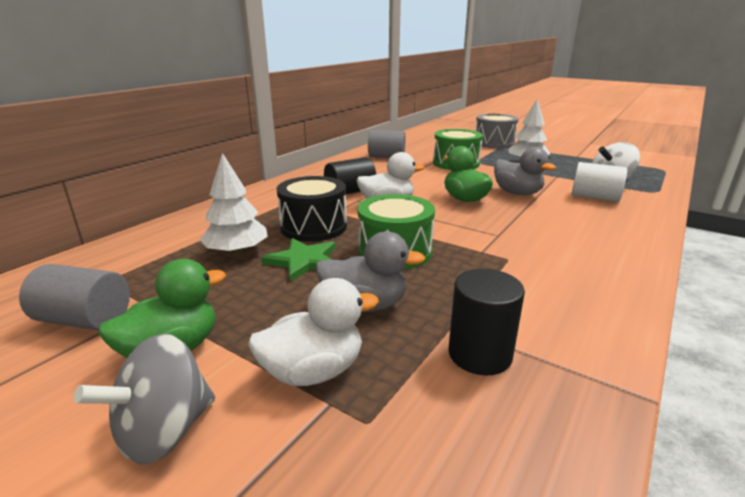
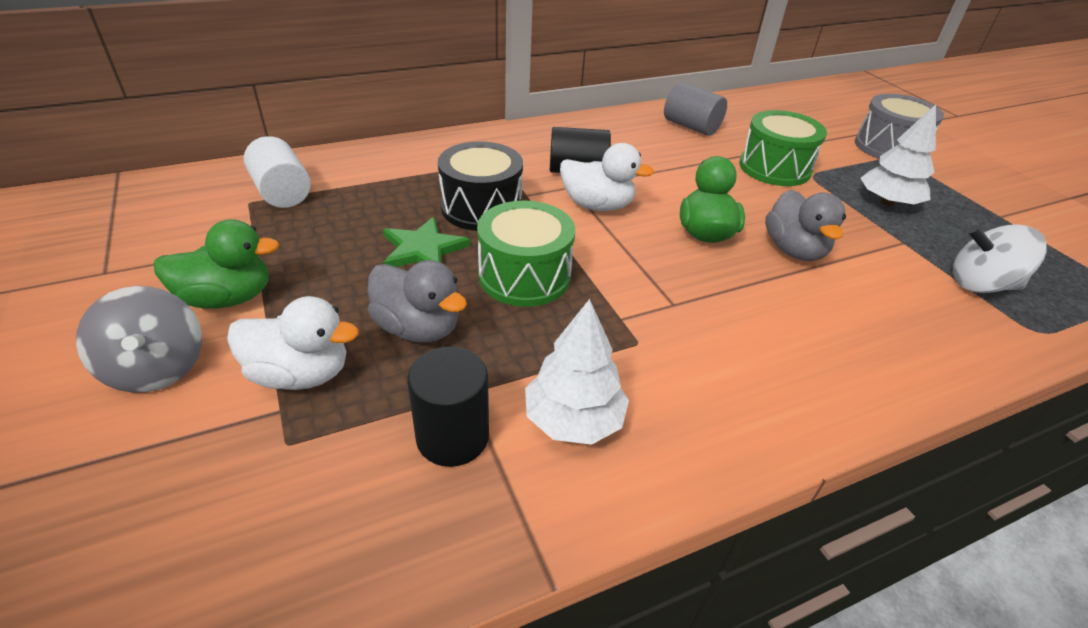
camera: 30 degrees right, 15 degrees up
(85, 320) = (201, 238): grey cylinder -> none
(164, 431) = (157, 368): grey spinning top -> grey spinning top turned 105 degrees counterclockwise
(237, 252) = (377, 212): white tree -> white tree (573, 420)
(594, 197) = (907, 302): white cylinder -> white cylinder (282, 192)

